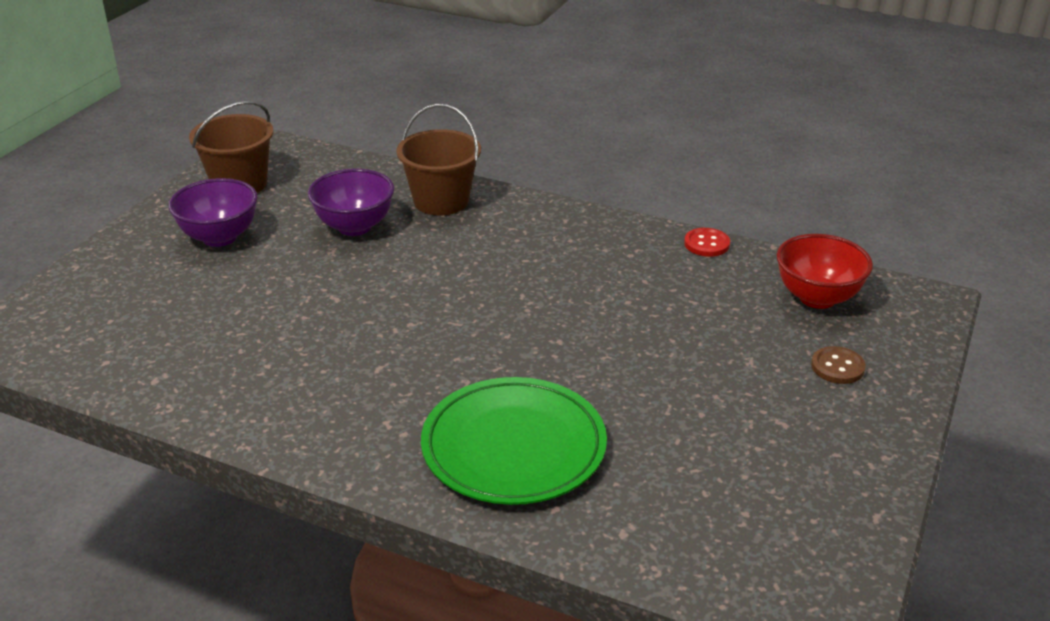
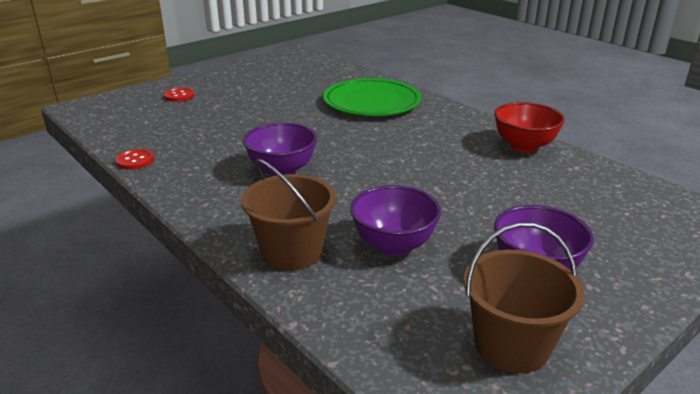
camera: 155 degrees left, 5 degrees down
(529, 274) = (282, 171): none -> purple bowl
(817, 298) = (130, 120): red bowl -> red bowl (524, 146)
(837, 367) = (179, 96): brown button -> red button

